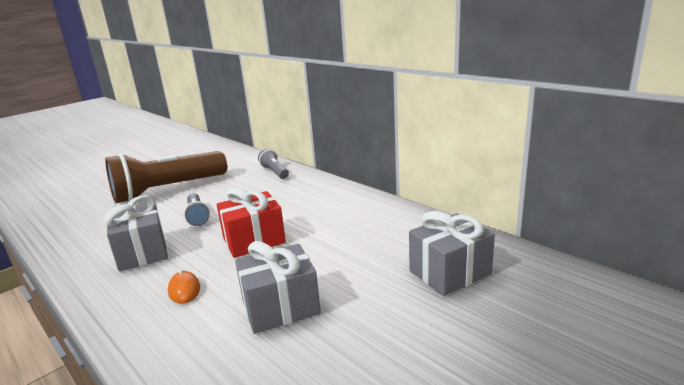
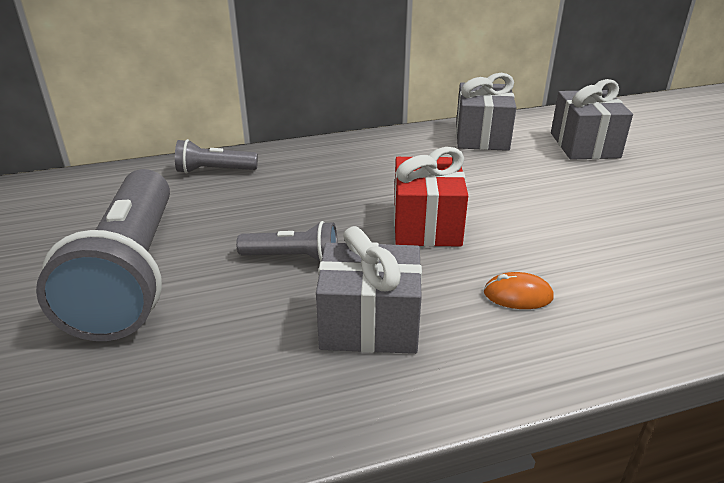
camera: 65 degrees left, 10 degrees up
(167, 190) = (131, 275): brown flashlight -> grey flashlight
(280, 307) = (596, 235): grey gift -> grey gift (481, 136)

